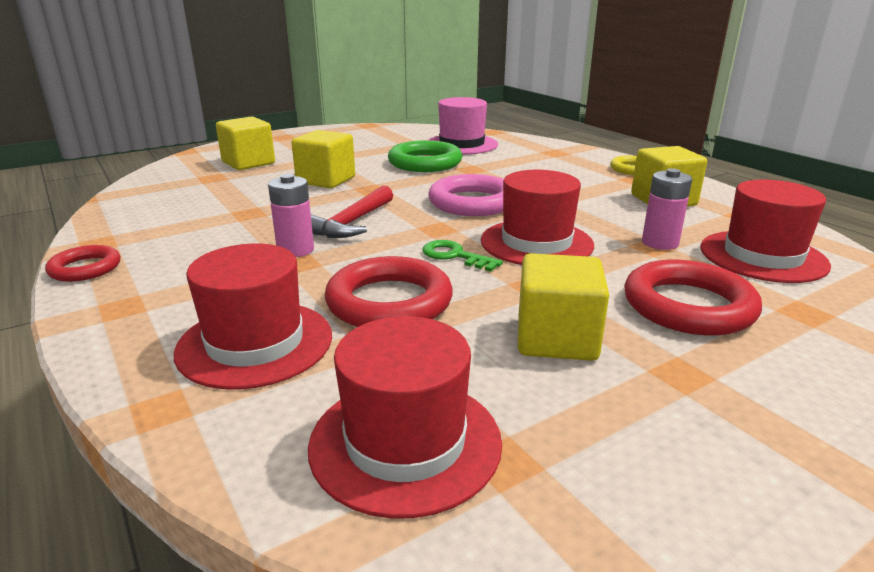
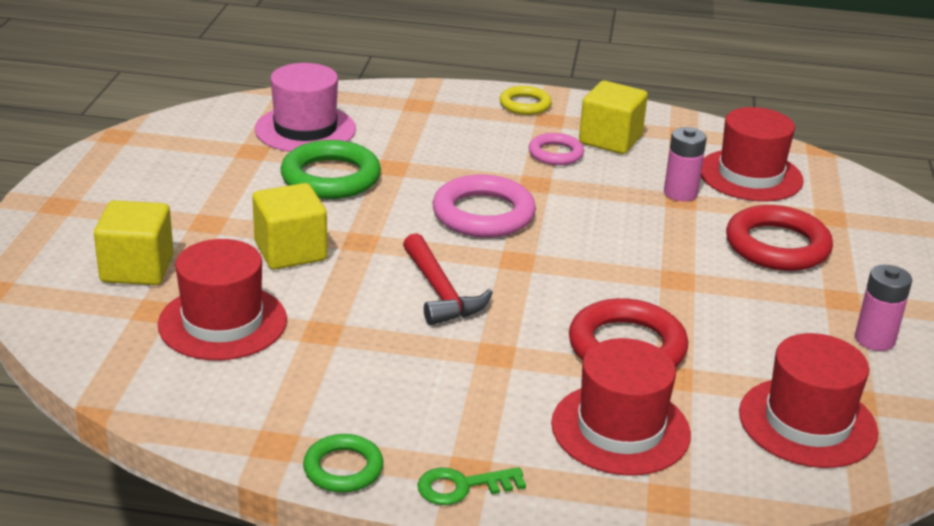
camera: 50 degrees left, 5 degrees up
(85, 268) = (343, 468): red ring -> green ring
(295, 250) = (463, 345): pink battery -> pink battery (874, 339)
(454, 256) = (584, 281): green key -> green key (462, 487)
(536, 243) = (610, 236): red hat -> red hat (223, 322)
(556, 339) = (759, 314): yellow cube -> none
(599, 194) = (555, 154): none -> pink ring

